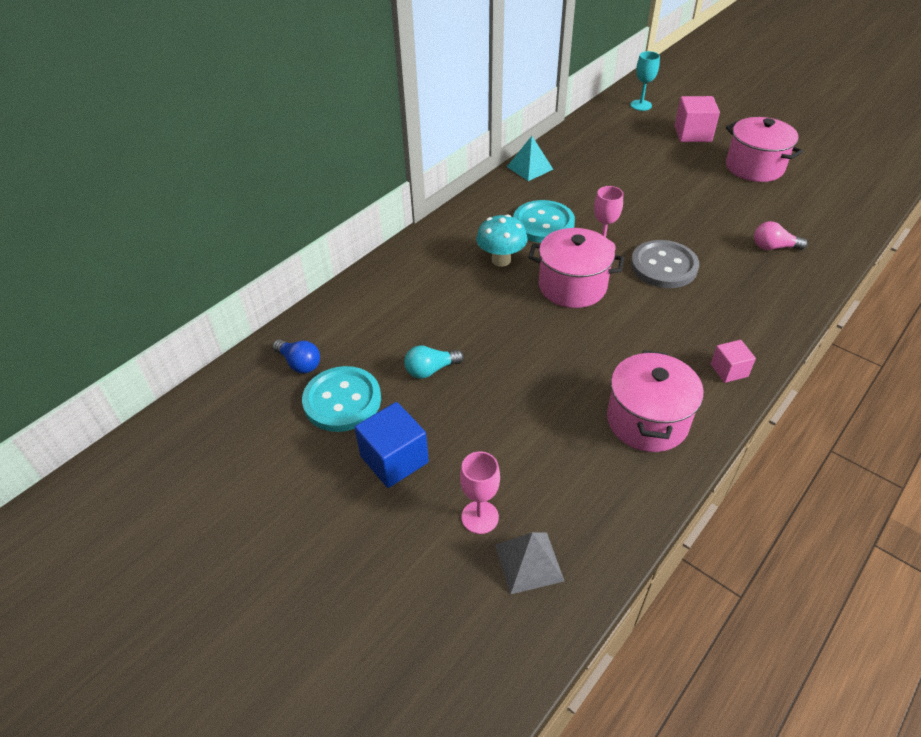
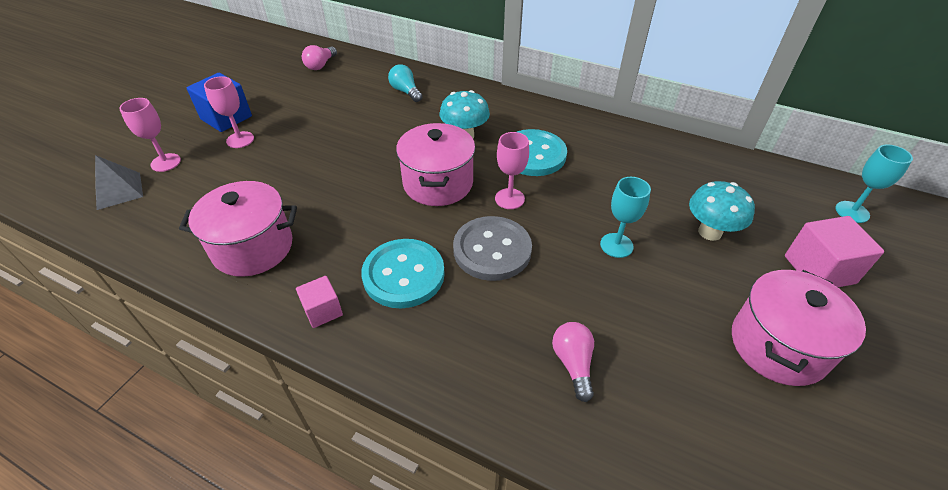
camera: 75 degrees right, 0 degrees up
(299, 363) = (320, 65): blue light bulb -> pink light bulb
(342, 401) = (284, 88): turquoise button -> turquoise button (403, 275)
(431, 370) = (316, 119): turquoise light bulb -> turquoise light bulb (405, 91)
(451, 441) = (240, 140): none -> pink goblet
(529, 168) = (630, 135): turquoise pyramid -> none
(654, 163) = (709, 232): none -> turquoise mushroom
(664, 205) = (616, 245): none -> turquoise goblet

